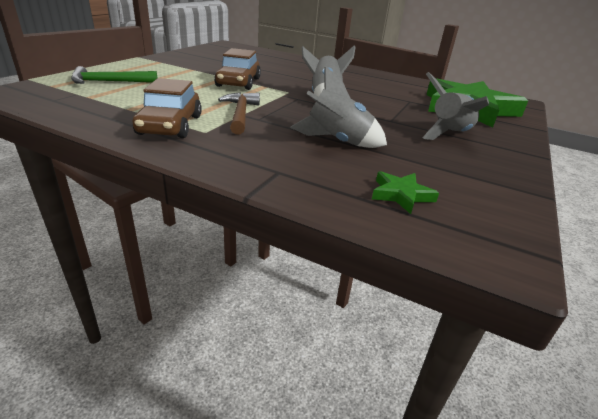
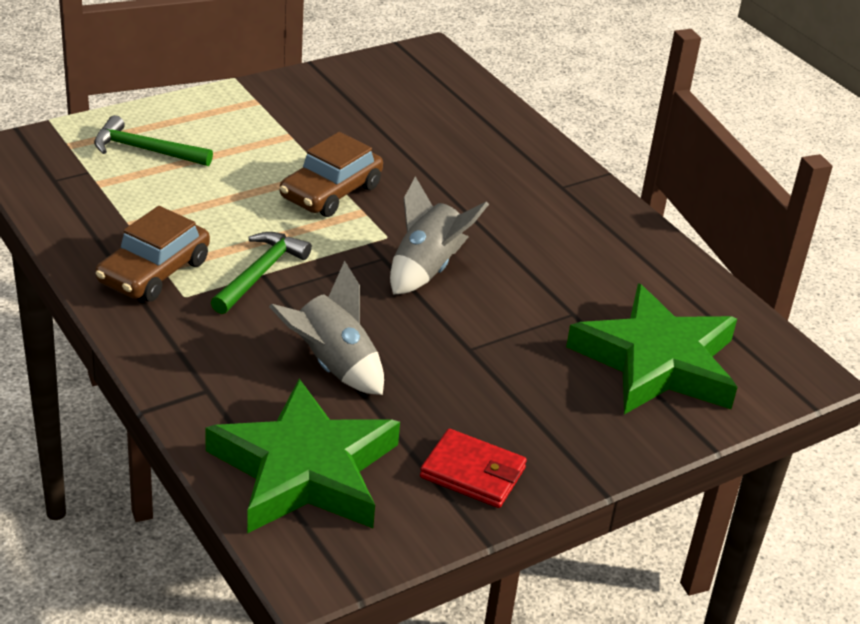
camera: 30 degrees right, 5 degrees up
(240, 114) = (260, 273): brown hammer -> green hammer
(401, 195) = (305, 469): green star -> green star, size x2.47
(449, 134) = (522, 404): grey rocket -> none
(482, 167) = (473, 473): none -> red wallet

